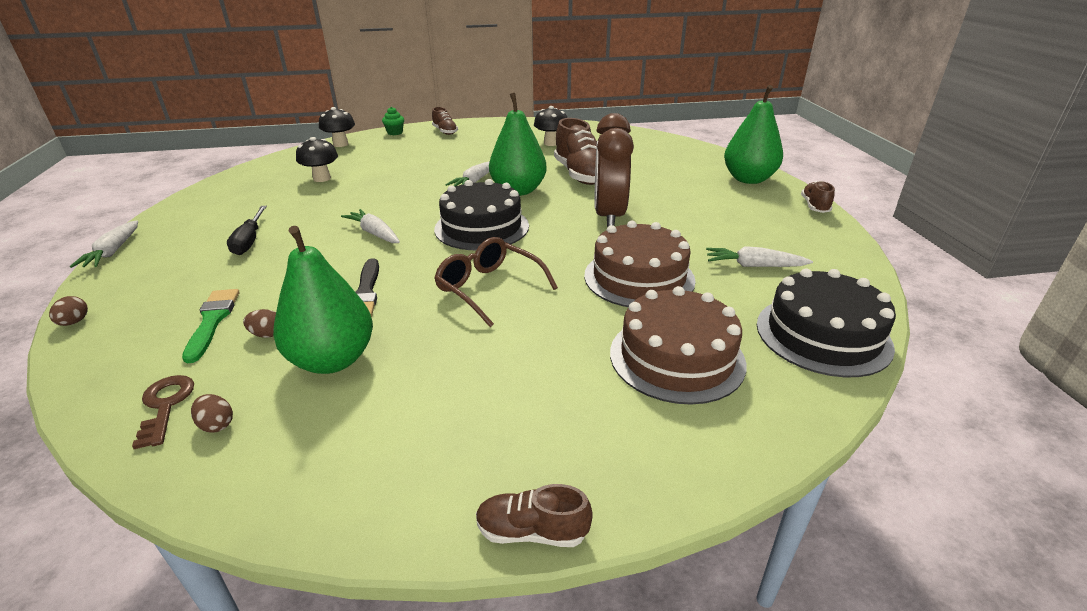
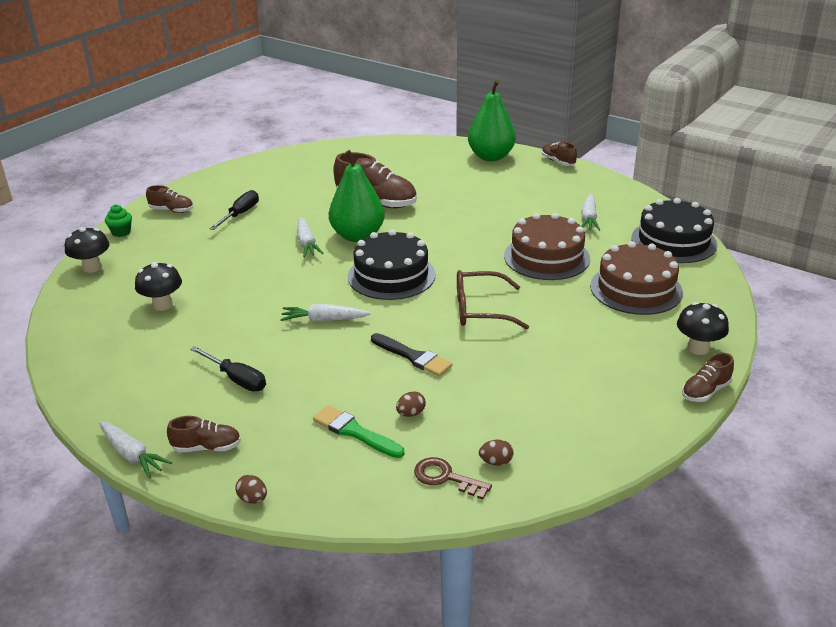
camera: 45 degrees left, 0 degrees up
(141, 272) = (207, 447): none -> brown shoe
(332, 360) = (481, 398): green pear -> none
(476, 148) = (240, 214): none -> black screwdriver
(551, 143) = (296, 183): black mushroom -> black mushroom (698, 348)
(609, 217) = (457, 226): brown clock -> none
(753, 266) = (588, 218): white carrot -> white carrot turned 45 degrees counterclockwise

